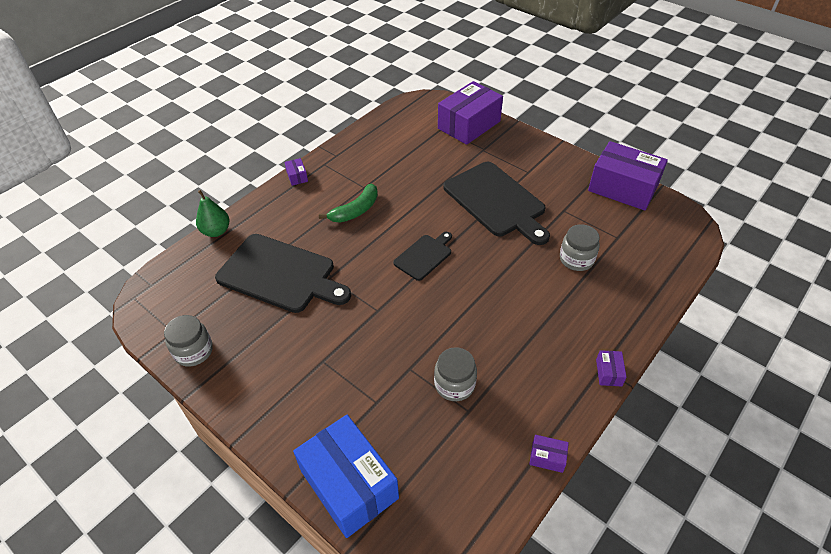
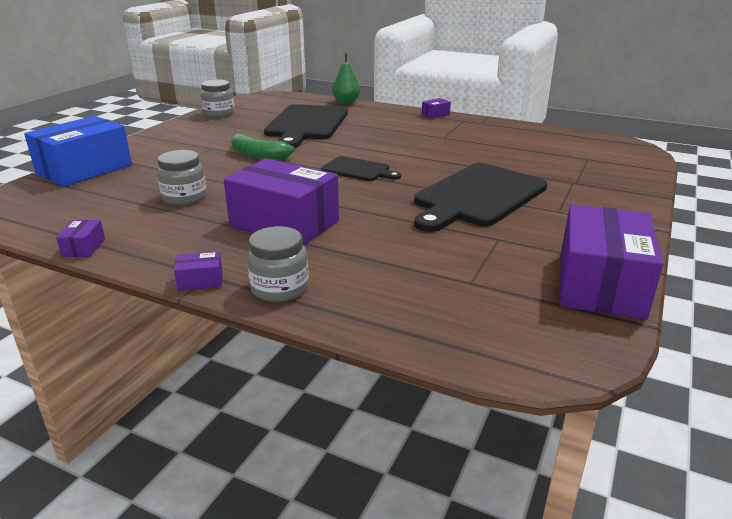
camera: 75 degrees right, 20 degrees down
(355, 210) = (406, 138): green banana -> green banana (257, 154)
(469, 125) = (615, 171): purple box -> purple box (284, 223)
(576, 259) = (401, 252): grey jar -> grey jar (279, 288)

